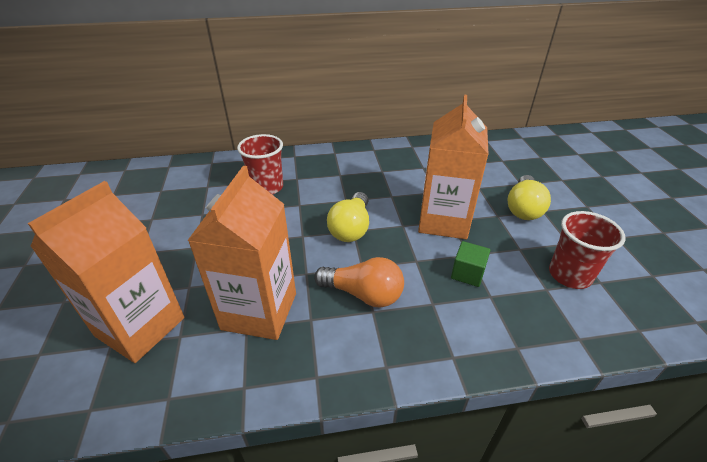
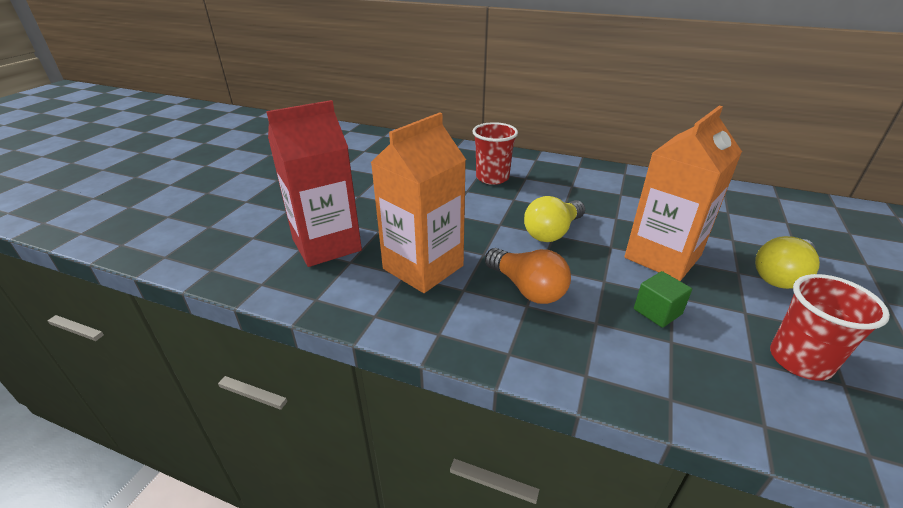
camera: 30 degrees right, 5 degrees down
(140, 327) = (326, 245): orange carton -> red carton

